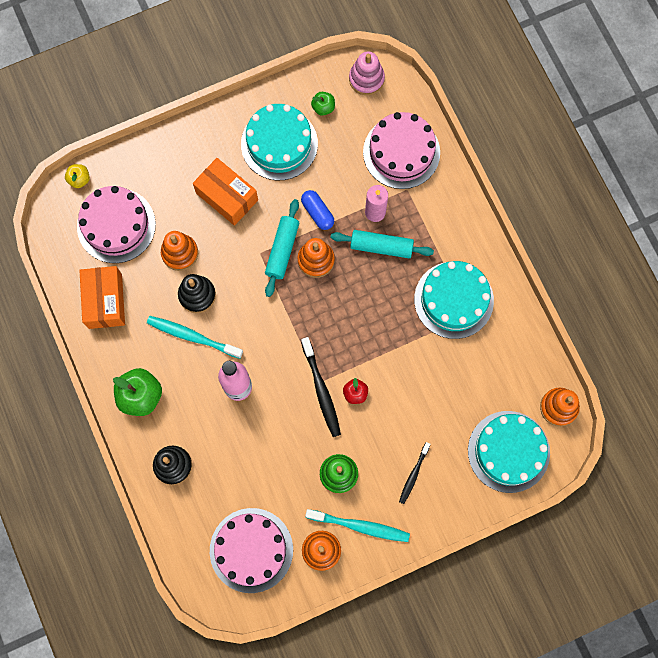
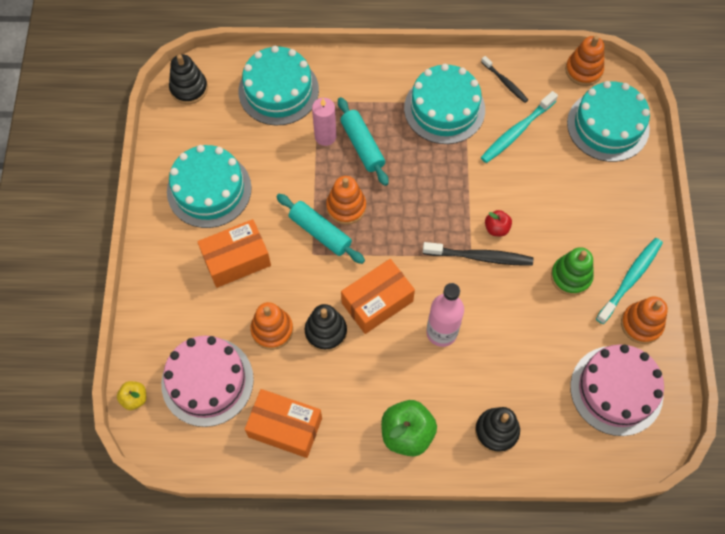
camera: 65 degrees left, 10 degrees down
(192, 336) = (368, 354): turquoise toothbrush -> turquoise toothbrush (516, 132)
(241, 324) = (377, 302): none -> orange box
(317, 213) = (299, 185): blue capsule -> none
(323, 107) = (195, 136): green apple -> none
(366, 79) = (189, 88): pink stacking toy -> black stacking toy
(381, 247) = (362, 145): turquoise rolling pin -> turquoise rolling pin turned 60 degrees counterclockwise
(401, 152) = (278, 90): pink cake -> turquoise cake
(413, 474) = (598, 212): black toothbrush -> black toothbrush (505, 82)

